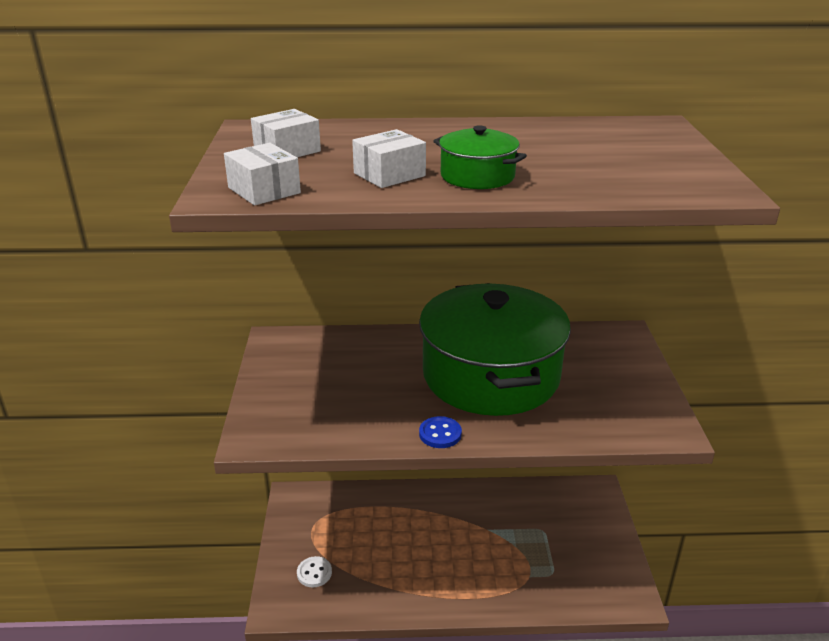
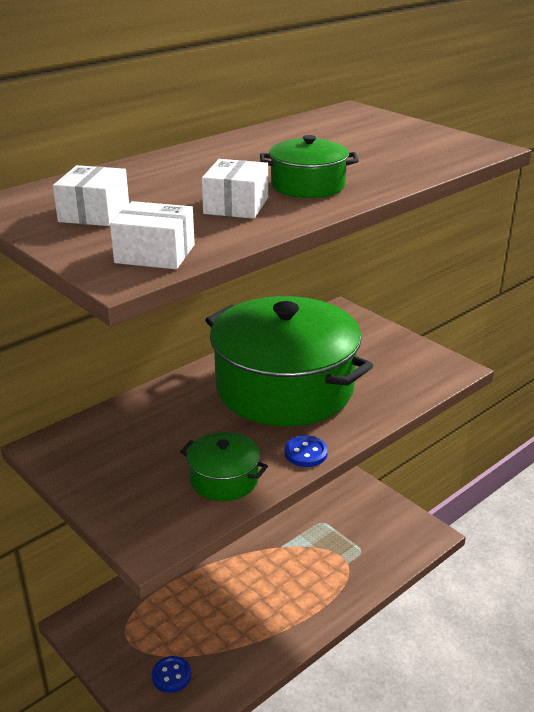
camera: 40 degrees left, 0 degrees up
(314, 573) = (171, 675): white button -> blue button
(355, 421) = (224, 479): none -> green pot

